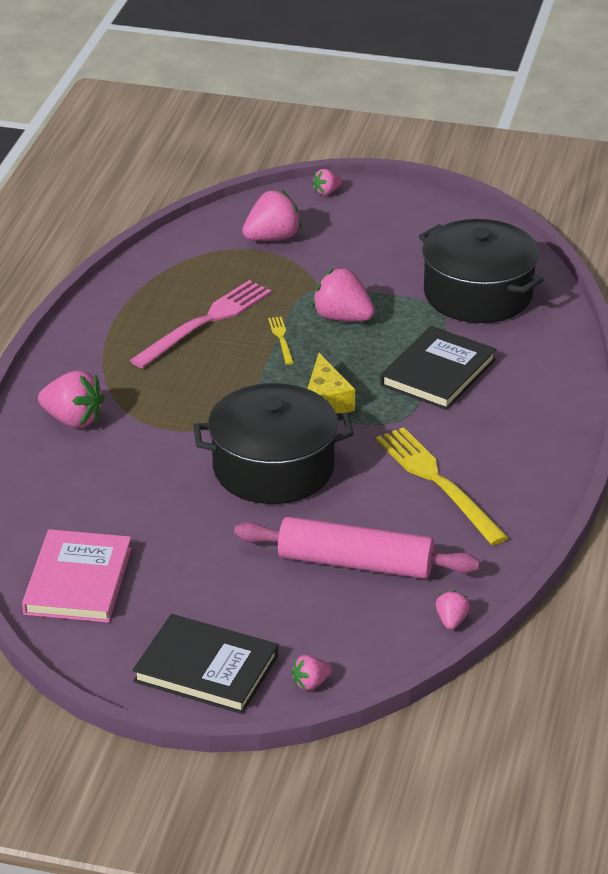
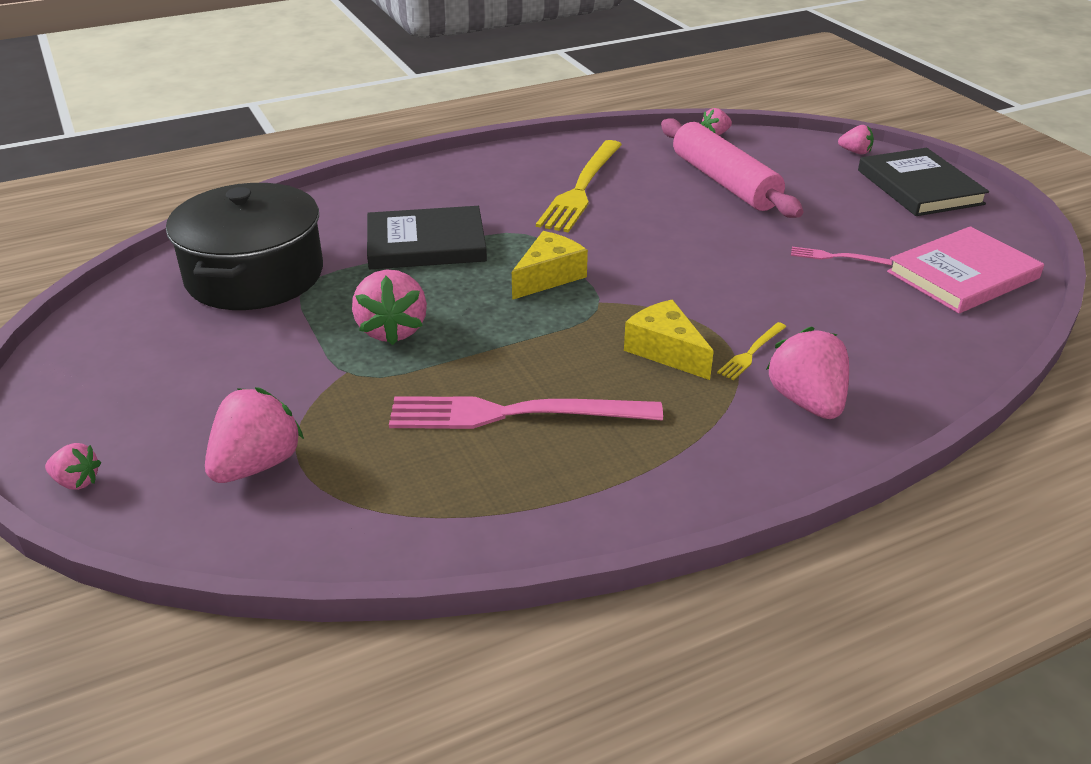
camera: 130 degrees left, 0 degrees up
(179, 539) = (836, 257): none -> pink fork
(185, 400) = (665, 351): none -> yellow cheese
(272, 238) = (257, 465): pink strawberry -> pink strawberry turned 105 degrees clockwise
(273, 468) = (681, 258): black pot -> none
(281, 339) = (480, 348): yellow fork -> yellow fork (751, 353)

